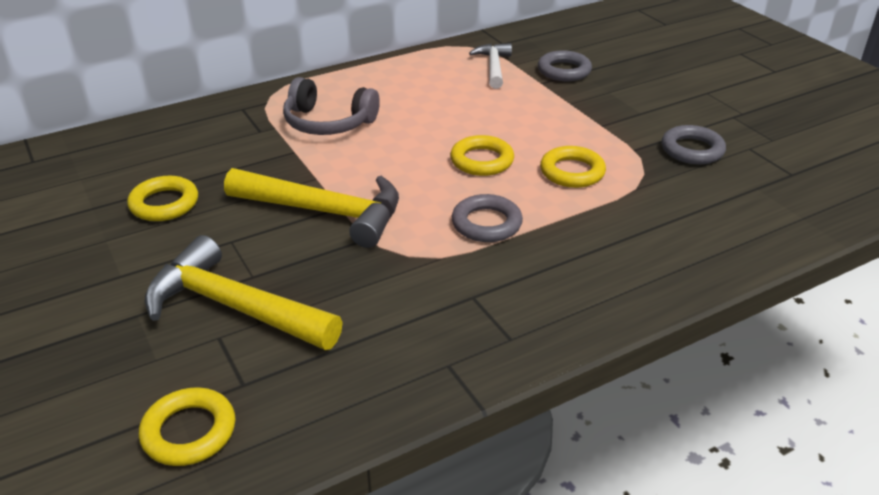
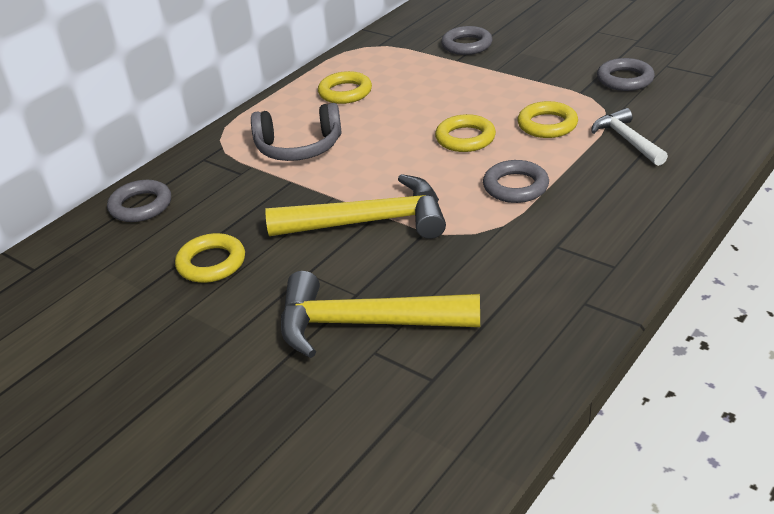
camera: 20 degrees left, 0 degrees up
(157, 134) = (141, 206): none -> grey ring
(189, 432) = (423, 432): yellow ring -> yellow ring (345, 92)
(493, 67) = (403, 58): white hammer -> white hammer (627, 140)

